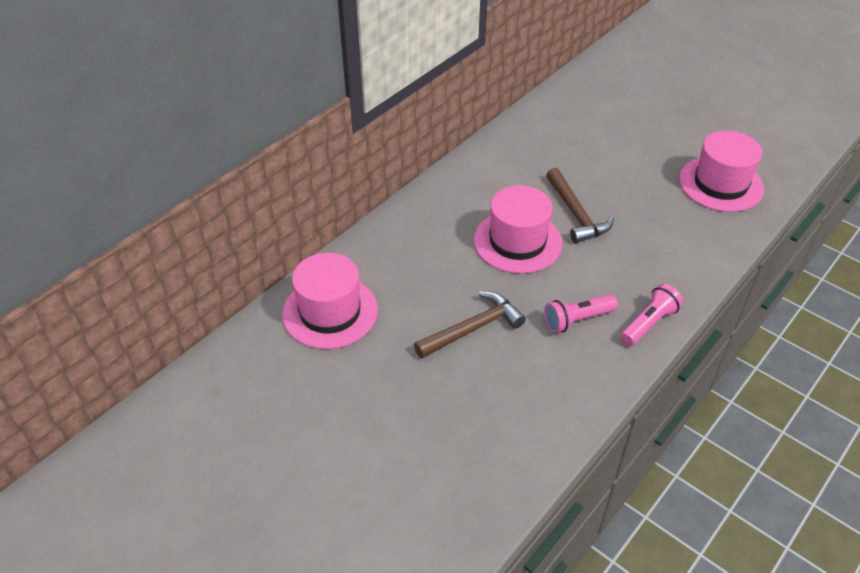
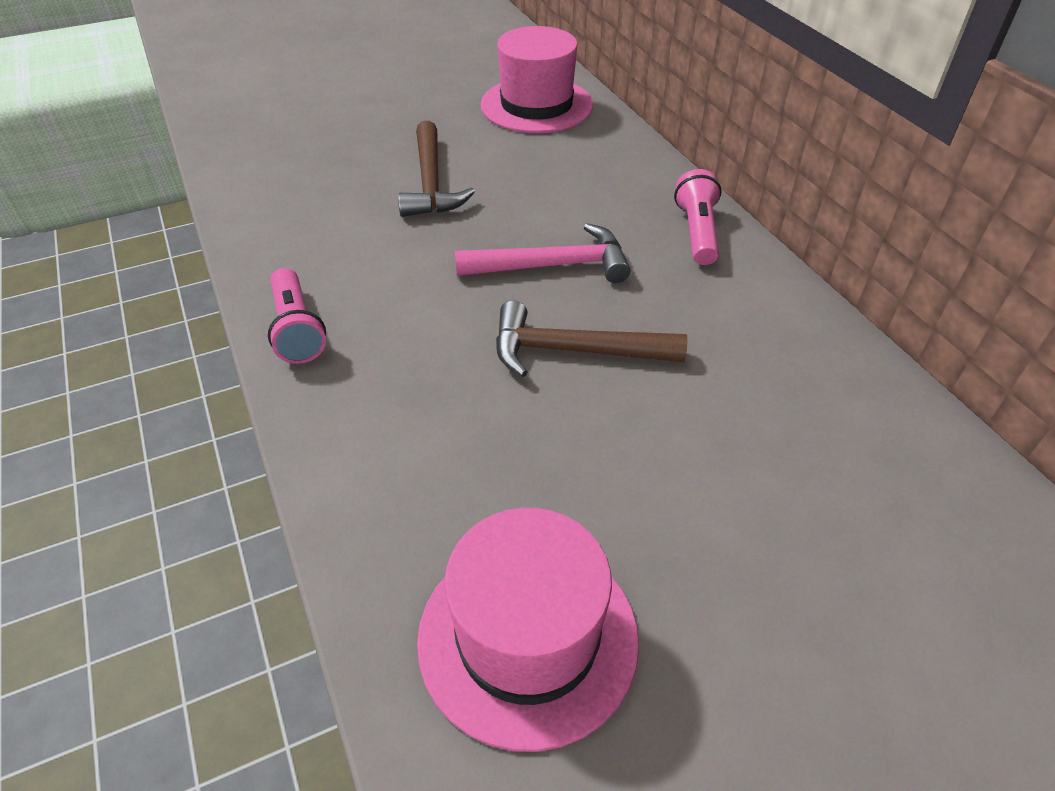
camera: 115 degrees right, 0 degrees up
(517, 241) = (552, 265): pink hat -> pink hammer
(577, 320) = (367, 265): pink flashlight -> pink flashlight (697, 232)

